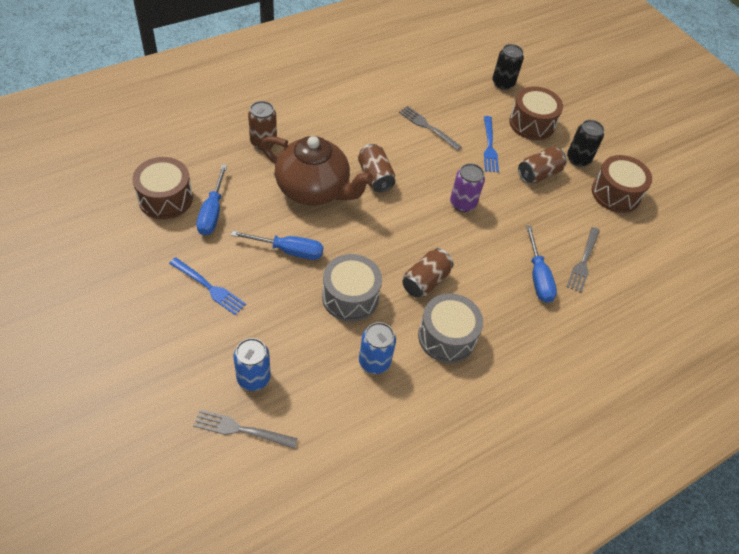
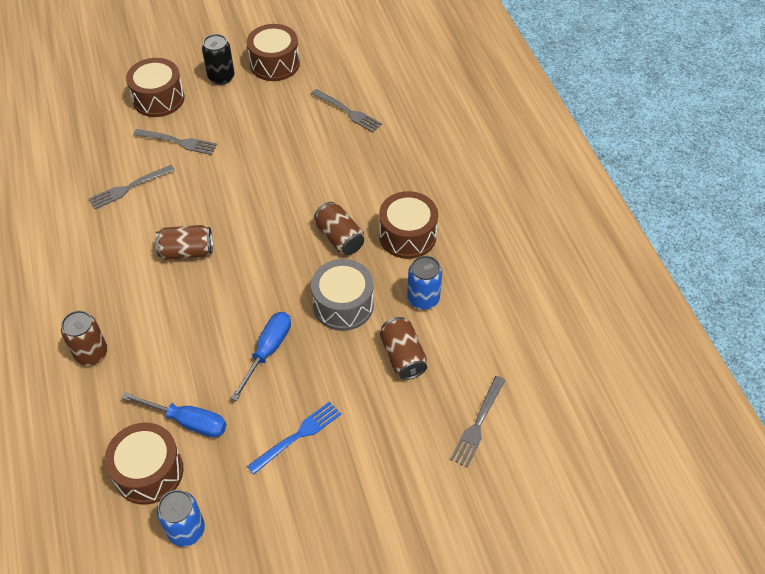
camera: 70 degrees left, 0 degrees up
(253, 378) = (422, 406): blue can -> blue can (186, 530)
(313, 189) = (186, 313): brown teapot -> none
(446, 337) = (407, 236): grey drum -> brown drum
(462, 203) = (249, 184): purple can -> none
(489, 146) = (178, 142): blue fork -> grey fork
(503, 83) = (87, 105): black can -> none
(538, 174) = (230, 113): brown can -> brown can (403, 356)
(538, 277) = (357, 149): blue screwdriver -> none

